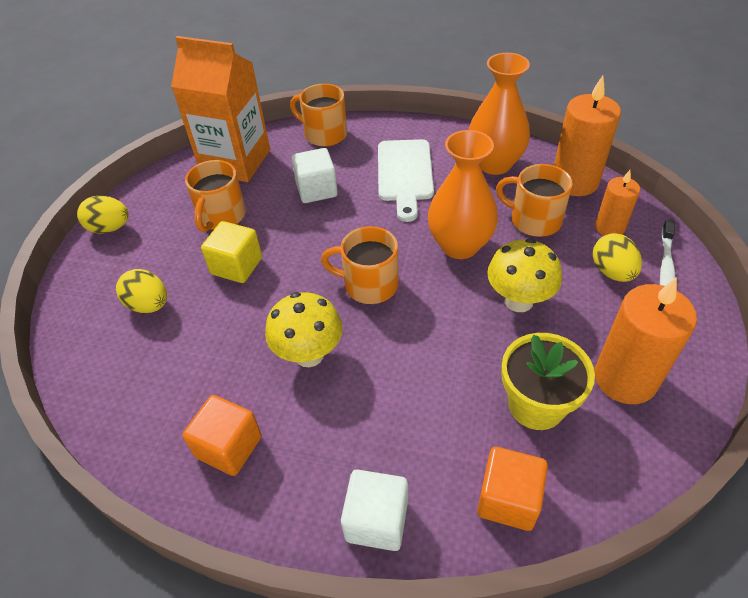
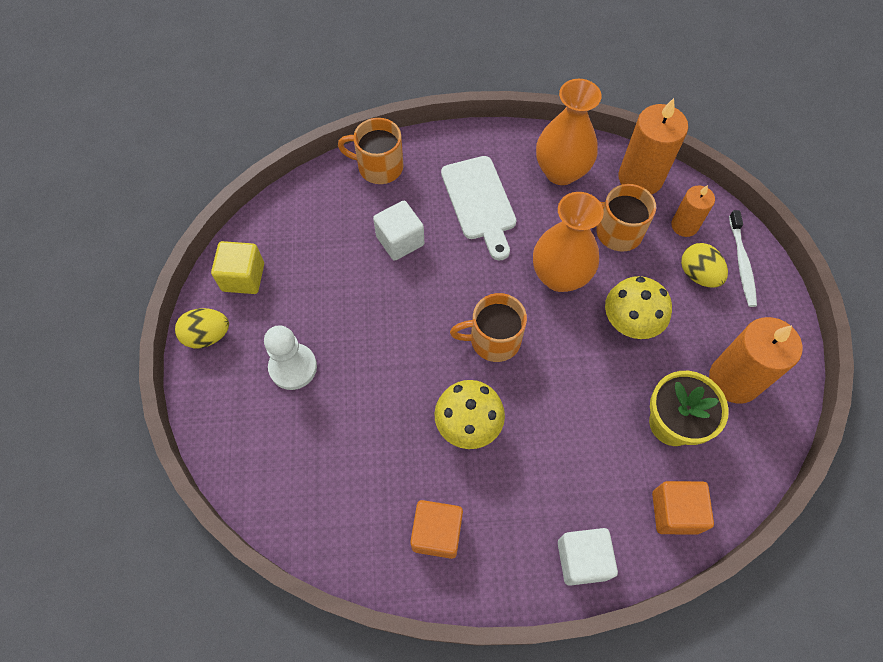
camera: 20 degrees left, 15 degrees up
(149, 305) = (294, 414): yellow egg -> none
(168, 267) = (293, 367): none -> white pawn
(221, 216) = (317, 295): orange mug -> none
(235, 161) = (300, 222): orange carton -> none
(236, 266) = (360, 349): yellow cube -> yellow cube (243, 277)

